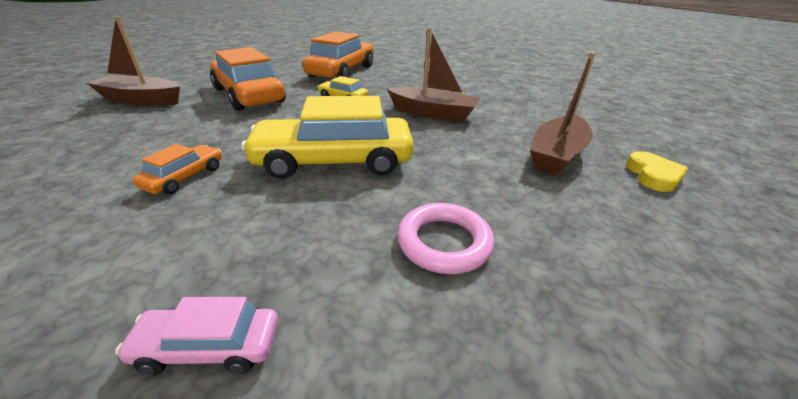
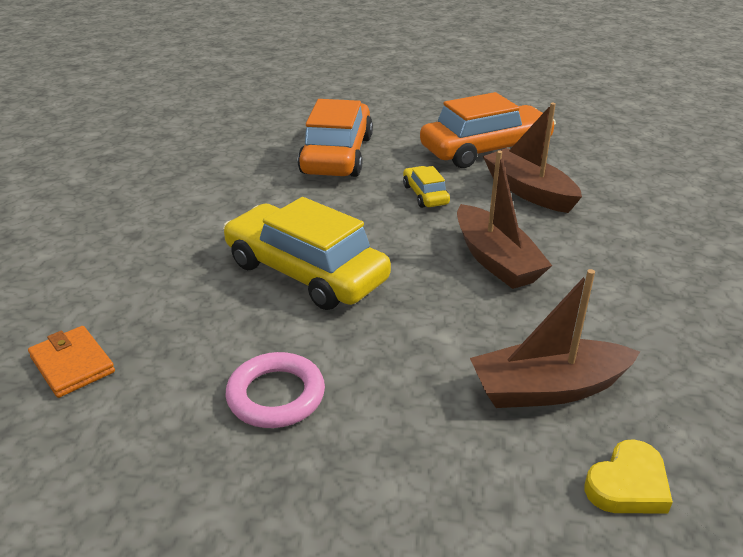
camera: 45 degrees right, 0 degrees up
(141, 100) = (246, 128): brown boat -> brown boat (528, 191)
(184, 177) = (186, 233): orange car -> none
(209, 347) = (72, 364): pink car -> orange wallet

